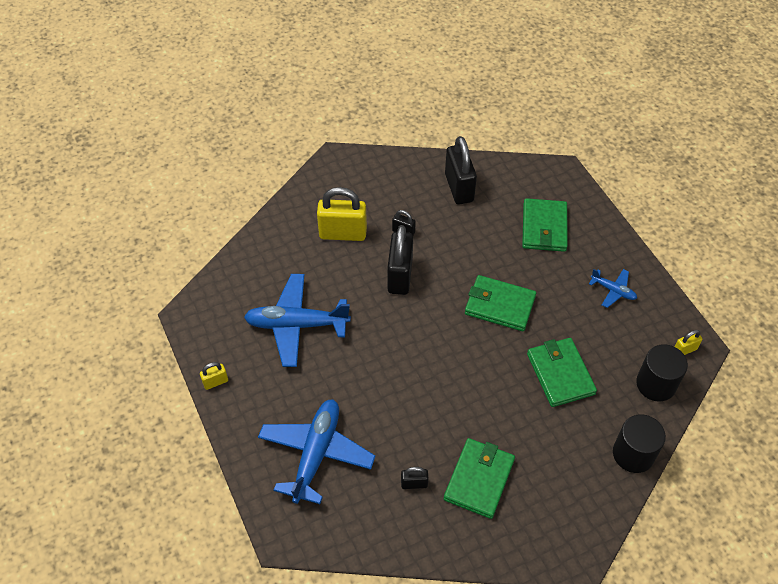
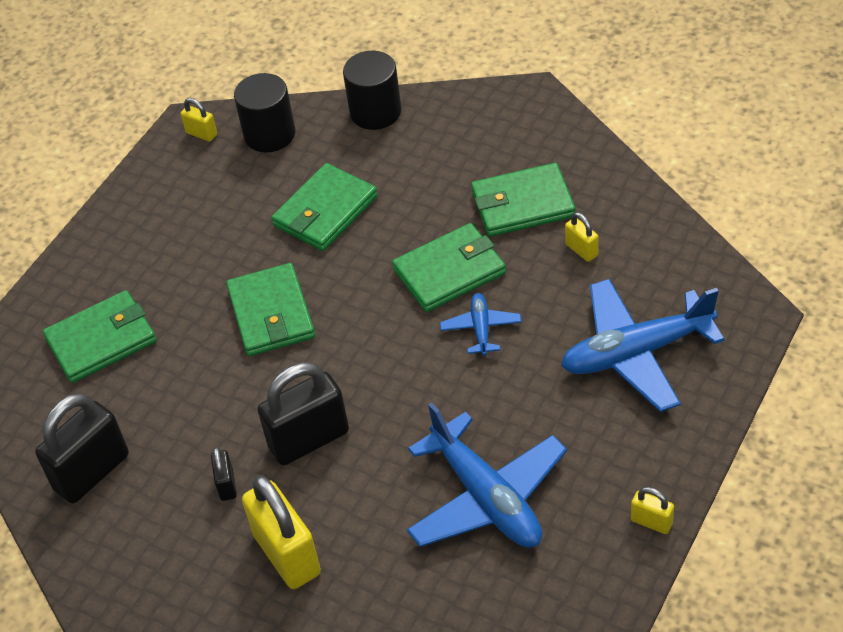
camera: 120 degrees left, 5 degrees down
(414, 483) = (581, 250): black padlock -> yellow padlock
(457, 405) = (449, 271): none -> green wallet
(613, 290) = (160, 227): blue plane -> blue plane (481, 329)

